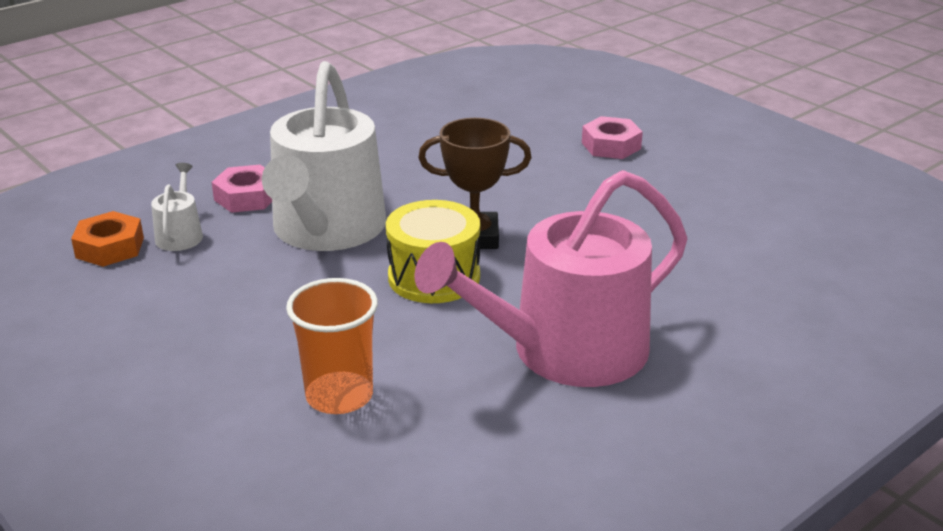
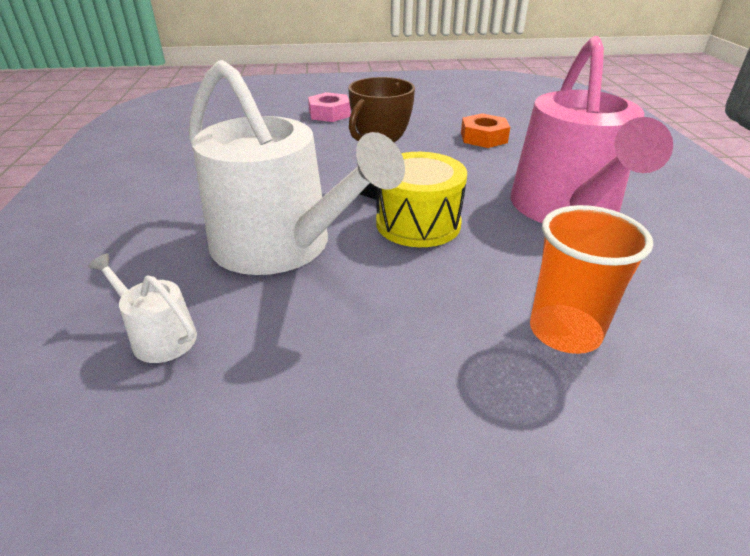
camera: 55 degrees left, 5 degrees up
(110, 247) = (100, 406): orange nut -> orange nut (483, 138)
(246, 197) = (156, 268): pink nut -> none

